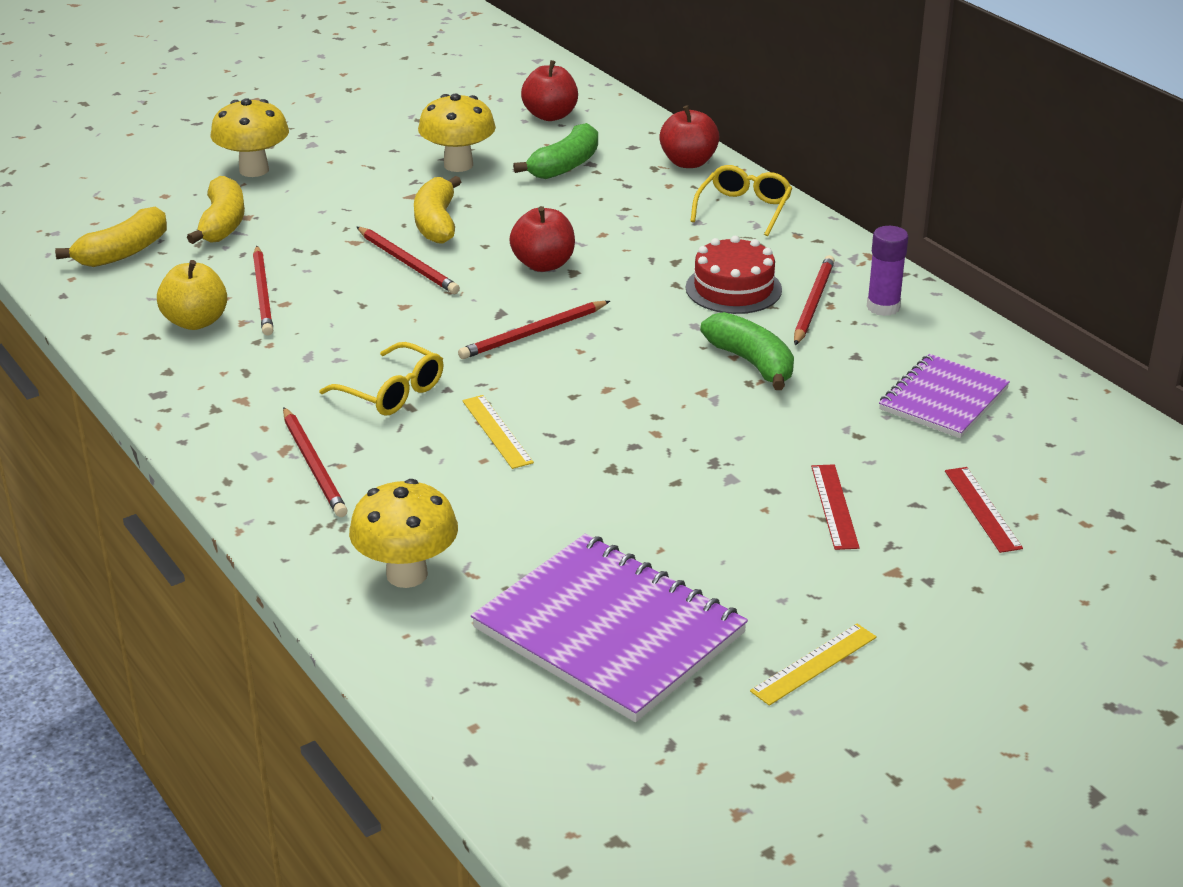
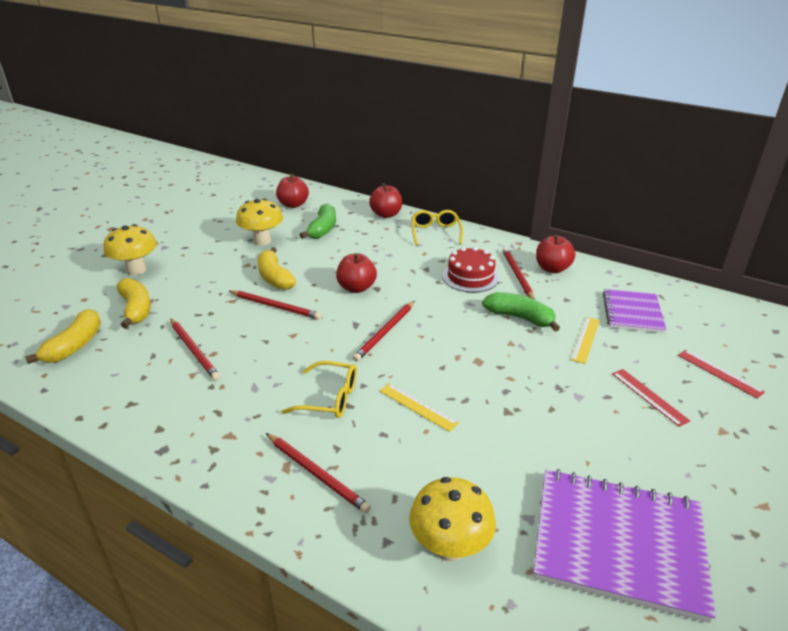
camera: 25 degrees left, 0 degrees up
(196, 322) = (158, 383): yellow apple -> none
(814, 664) = (754, 519): yellow ruler -> yellow ruler (585, 339)
(883, 307) = (552, 269): purple glue stick -> red apple

